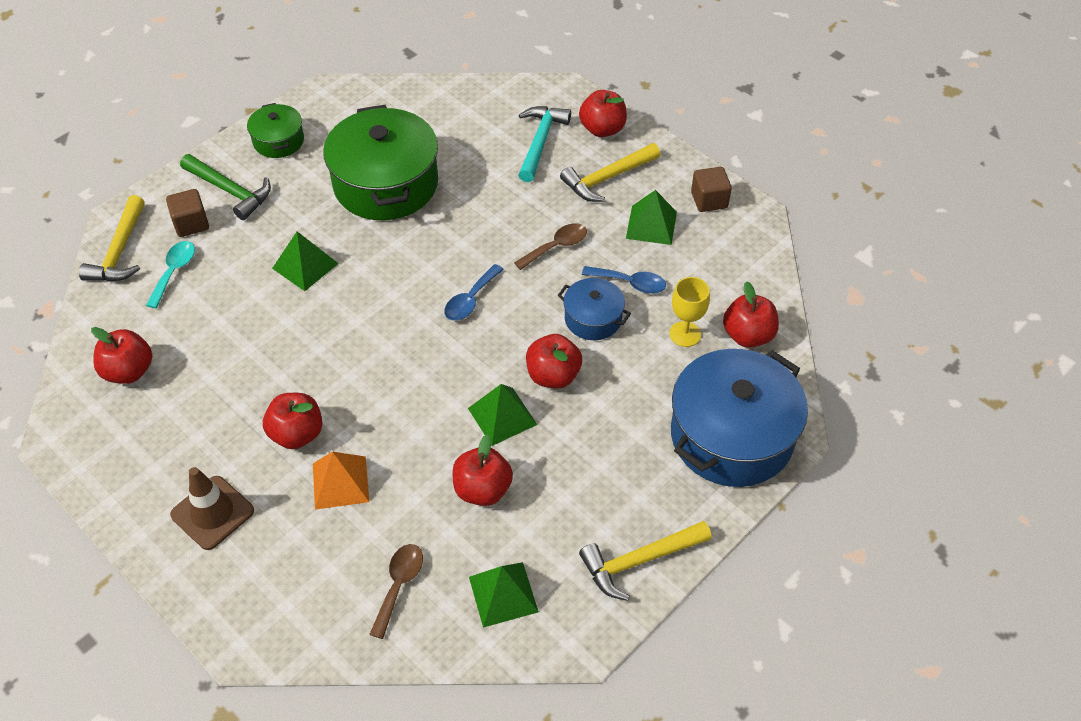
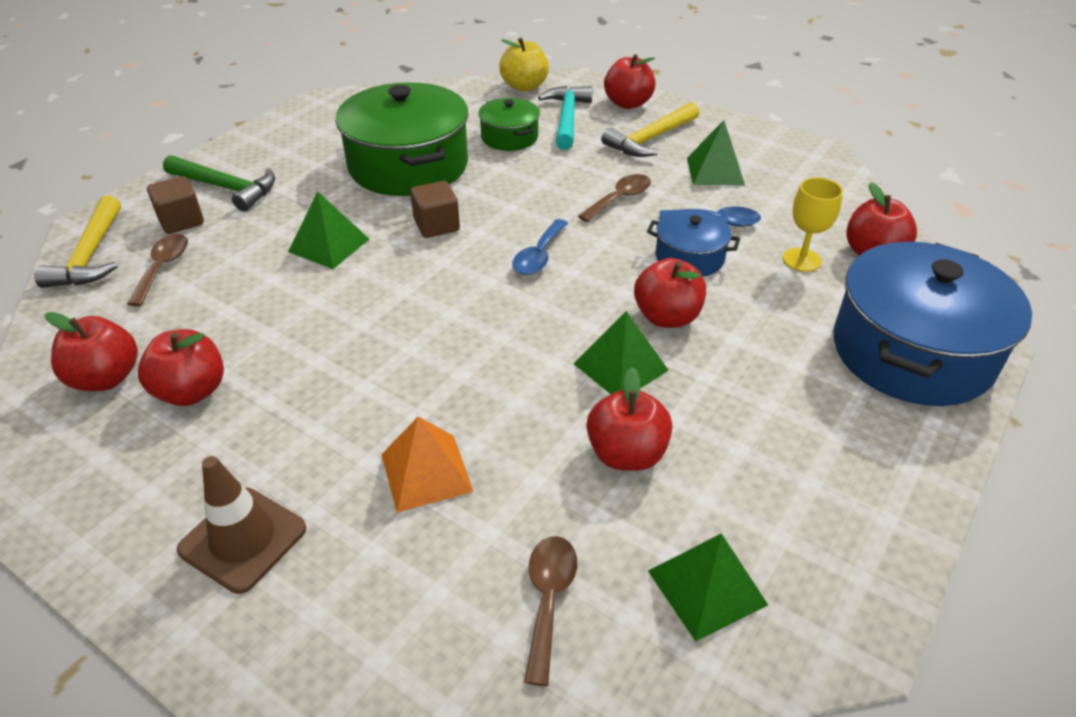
camera: 10 degrees left, 10 degrees down
(174, 272) = (163, 268): turquoise spoon -> brown spoon
(278, 141) = (277, 142): green pot -> green pot (509, 137)
(297, 434) = (352, 421): red apple -> red apple (192, 391)
(513, 94) = (524, 86): none -> yellow apple
(639, 561) = (876, 513): yellow hammer -> none
(709, 200) = (765, 146): brown cube -> brown cube (436, 225)

